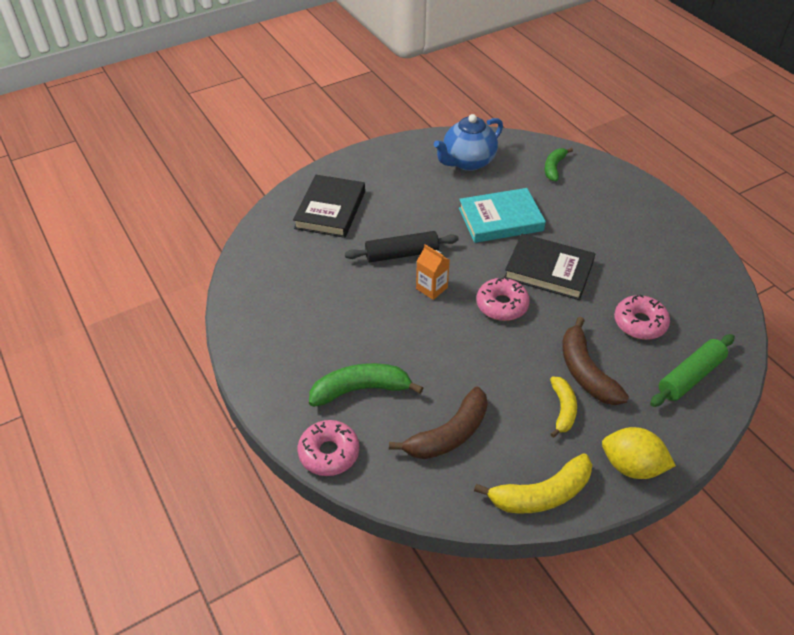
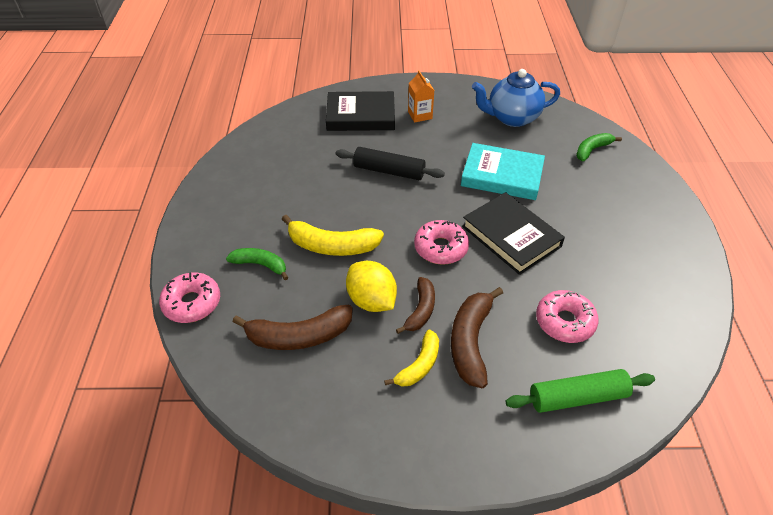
camera: 30 degrees right, 0 degrees up
(330, 210) = (361, 115): black book -> black book turned 45 degrees clockwise
(361, 390) = (260, 265): green banana -> green banana, size x0.63
(431, 288) = (390, 208): orange carton -> orange carton (420, 115)
(528, 365) = (420, 310): none -> brown banana
(541, 494) = (333, 431): yellow banana -> yellow banana (332, 246)
(631, 466) = (442, 452): yellow lemon -> yellow lemon (371, 300)

